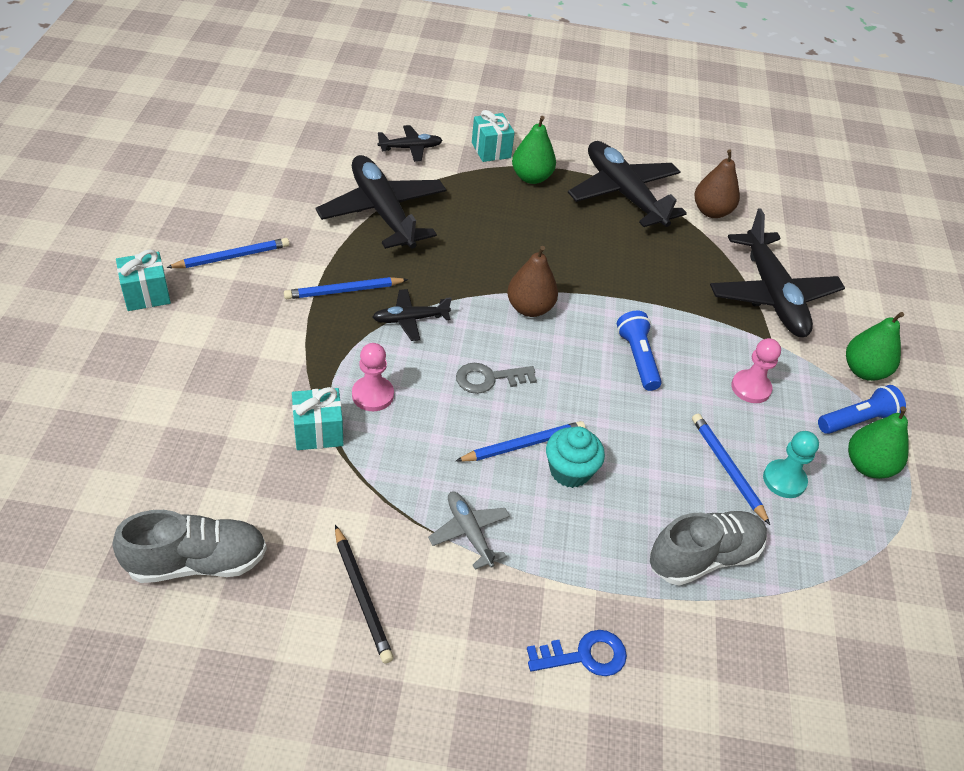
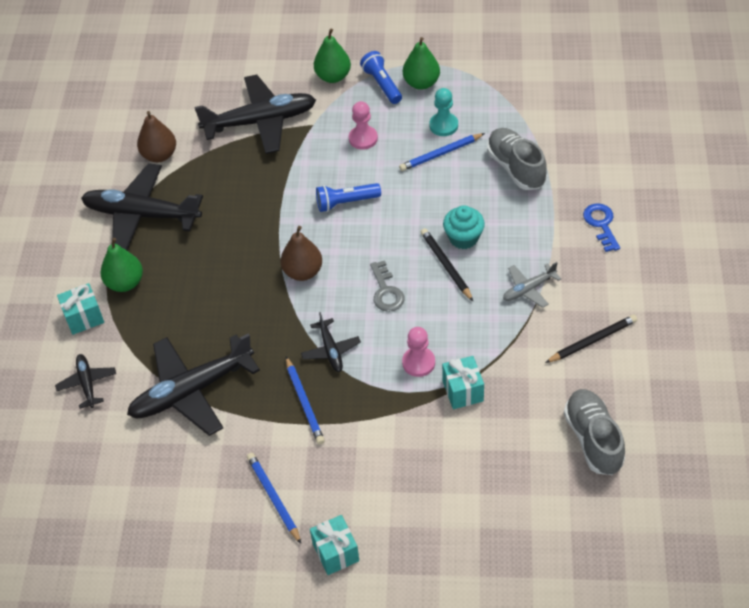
camera: 85 degrees left, 5 degrees up
(523, 444) = (446, 265): blue pencil -> black pencil
(623, 194) = (141, 215): black plane -> black plane turned 45 degrees clockwise

